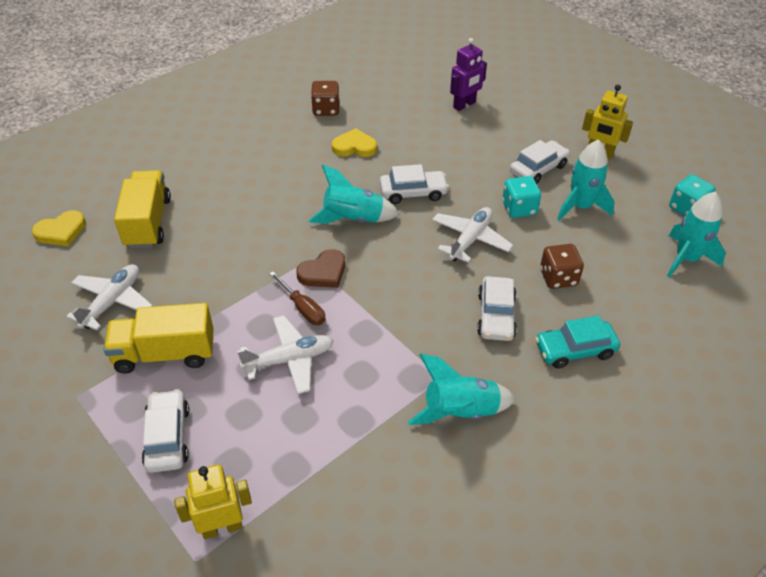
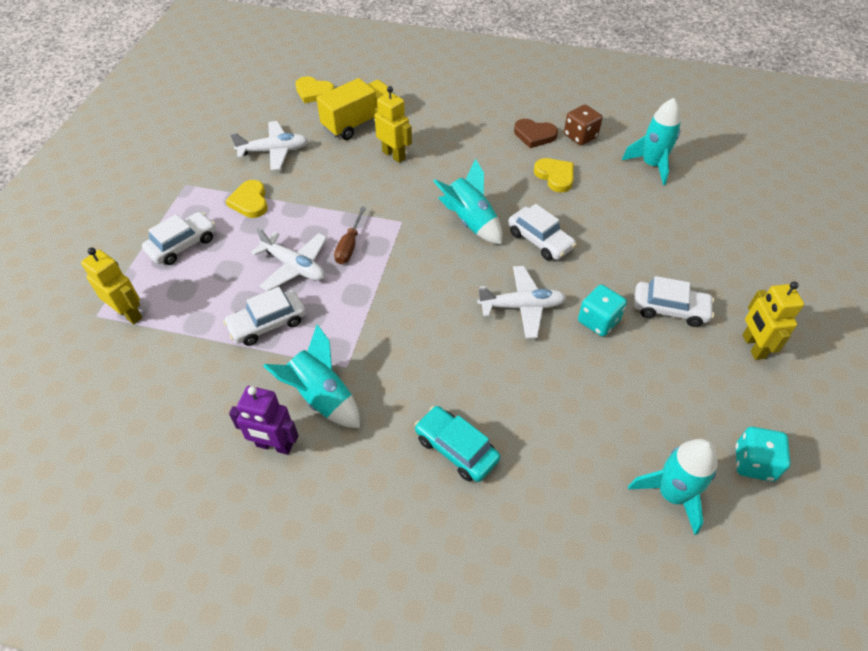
camera: 55 degrees right, 5 degrees up
(165, 353) = (250, 202): yellow truck -> yellow heart
(220, 222) = (394, 155): none -> yellow robot
(323, 272) = (396, 236): brown heart -> brown heart (534, 135)
(464, 105) = (696, 213): purple robot -> purple robot (274, 445)
(496, 315) = (447, 369): white car -> white car (267, 323)
(558, 278) = (536, 394): brown dice -> none
(580, 206) = (652, 367): turquoise rocket -> turquoise rocket (651, 165)

